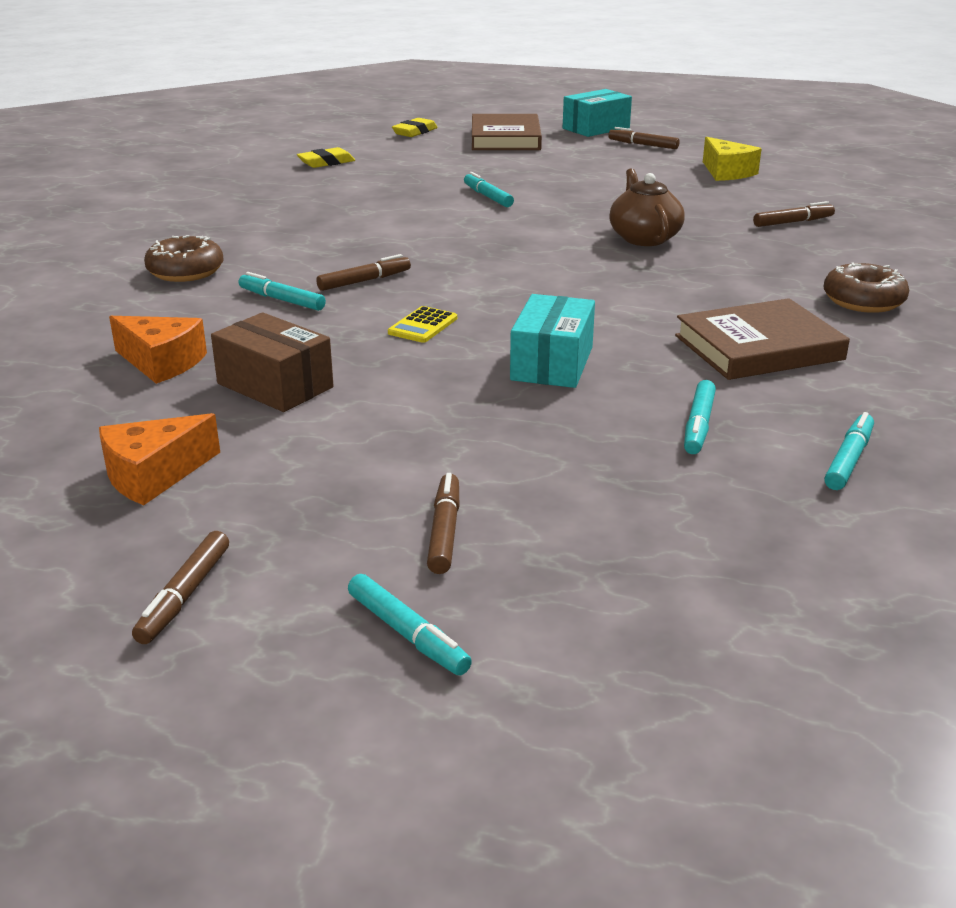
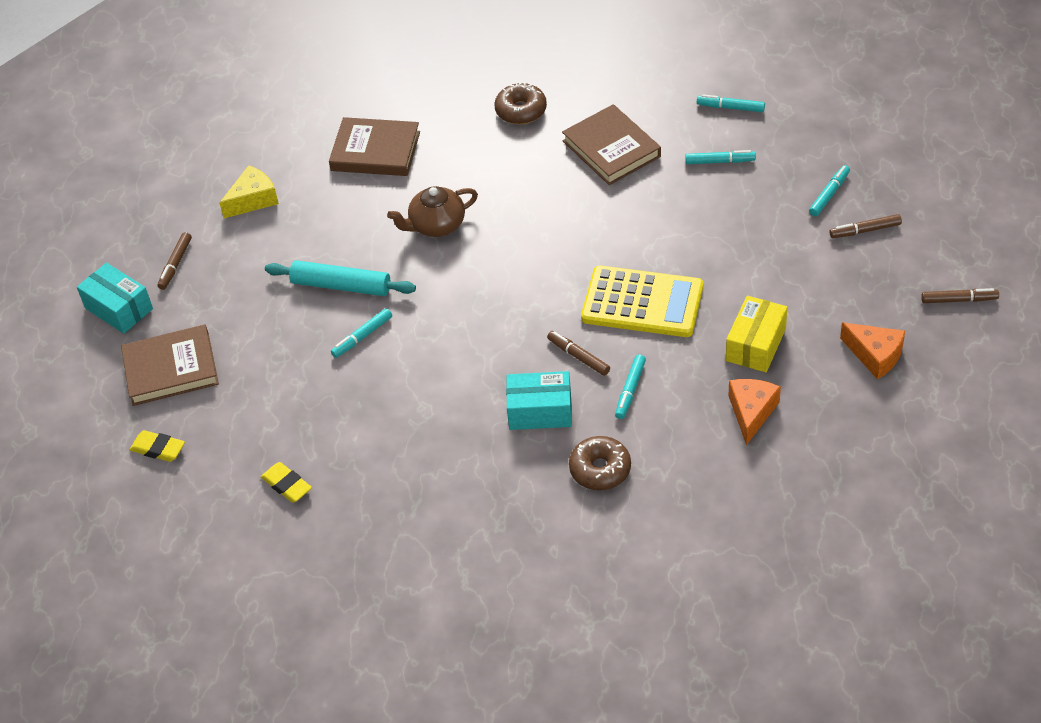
camera: 100 degrees left, 20 degrees up
(275, 385) = (756, 344): brown box -> yellow box
(407, 634) = (942, 222): turquoise marker -> turquoise marker (829, 194)
(422, 326) = (642, 303): yellow calculator -> yellow calculator, size x2.44
(552, 363) = (671, 231): turquoise box -> turquoise box (540, 411)
(570, 194) = (341, 286): none -> turquoise rolling pin
(793, 222) = (375, 151): brown marker -> brown book

